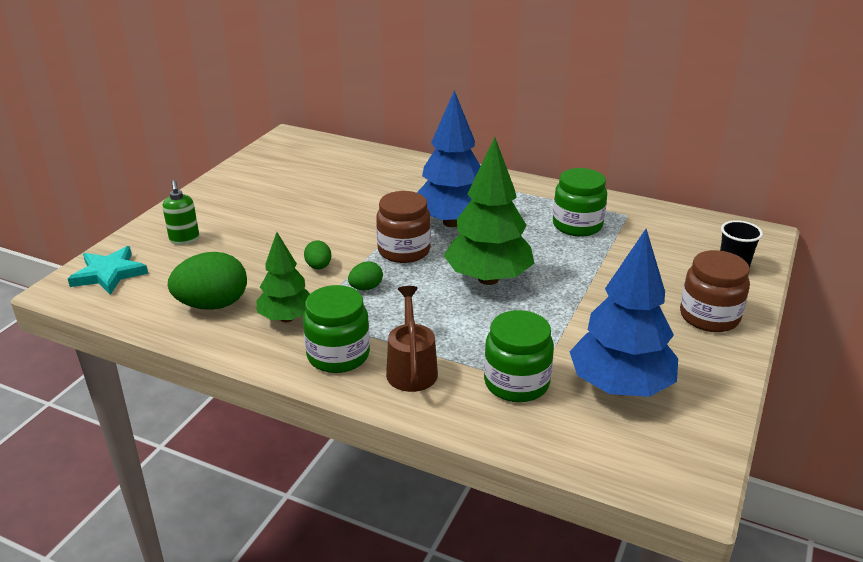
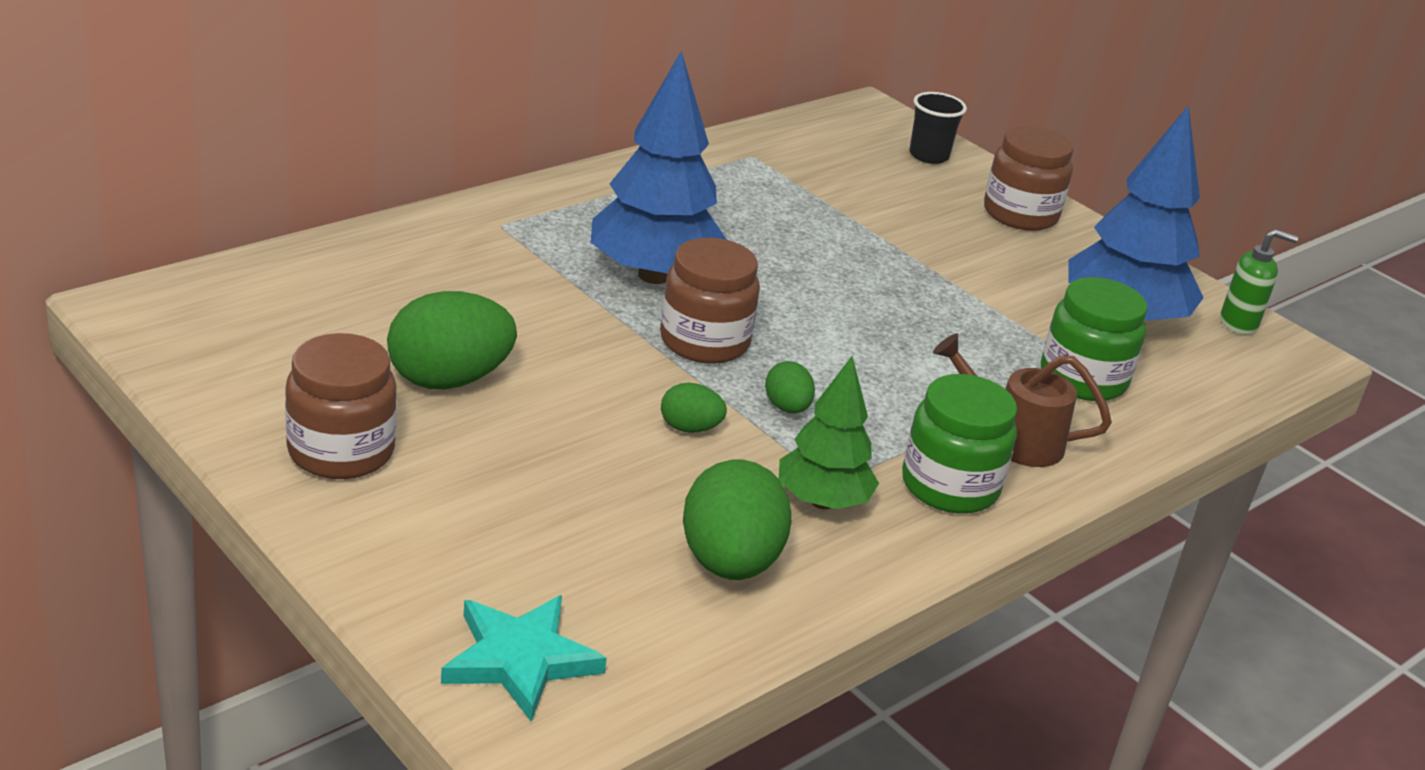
camera: 70 degrees left, 0 degrees up
(184, 239) = (464, 538): green soap dispenser -> green soap dispenser (1239, 324)
(225, 199) = (341, 451): none -> brown jar
(300, 203) = (449, 380): none -> green egg
(488, 279) = (836, 308): green tree -> none
(577, 225) = (750, 196): green jar -> none

